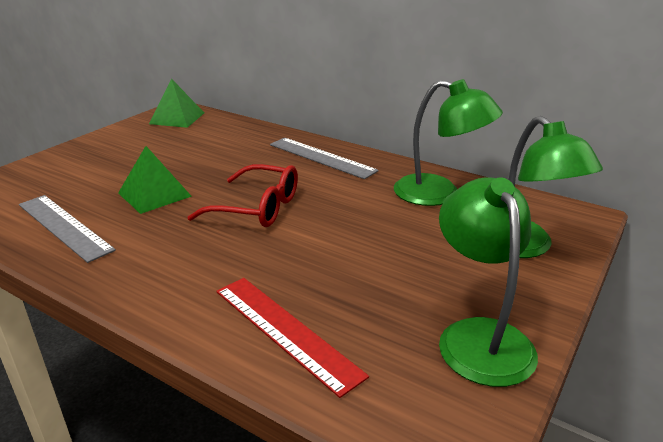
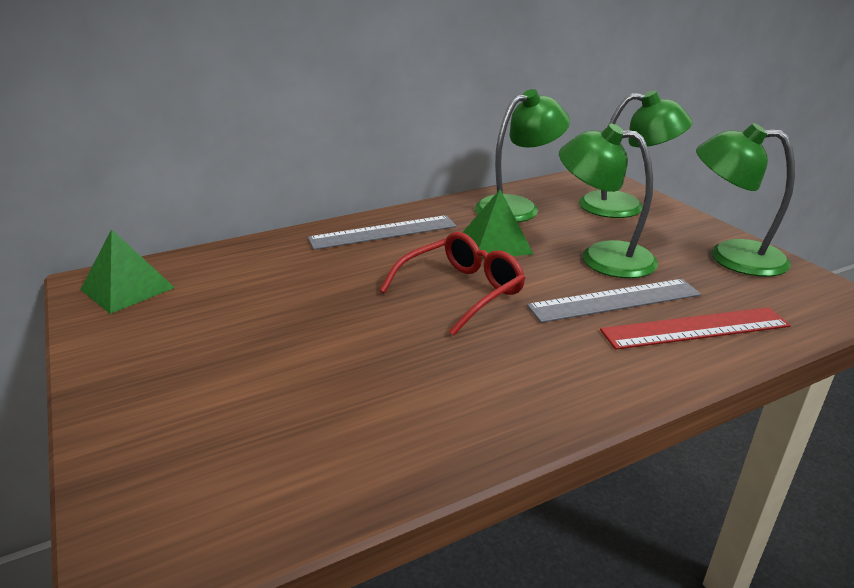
camera: 60 degrees left, 0 degrees up
(64, 226) = (379, 435): grey ruler -> grey ruler (615, 301)
(154, 194) = (358, 348): green pyramid -> green pyramid (496, 243)
(383, 255) = (602, 257): none -> green lamp

